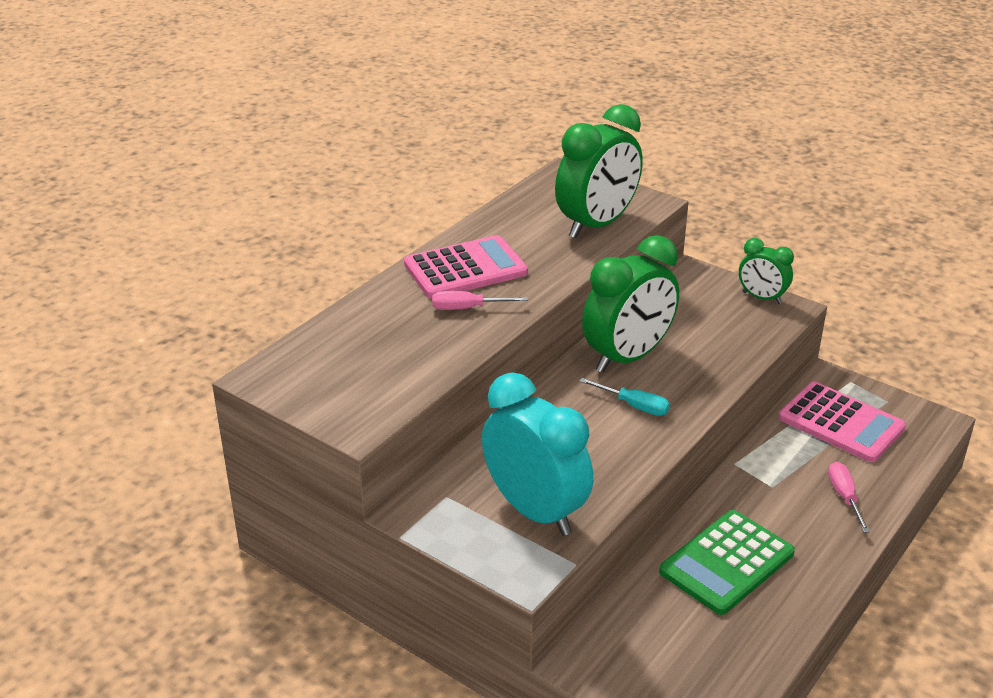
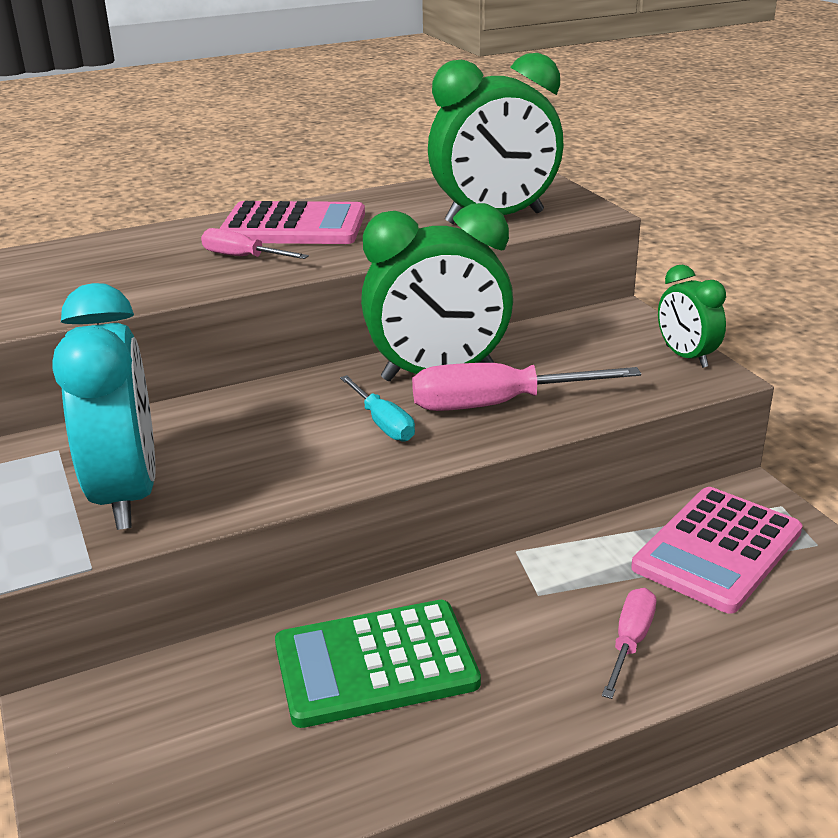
camera: 30 degrees right, 5 degrees down
(687, 369) = (497, 405): none -> pink screwdriver
(841, 423) = (717, 550): pink calculator -> pink calculator turned 60 degrees clockwise

